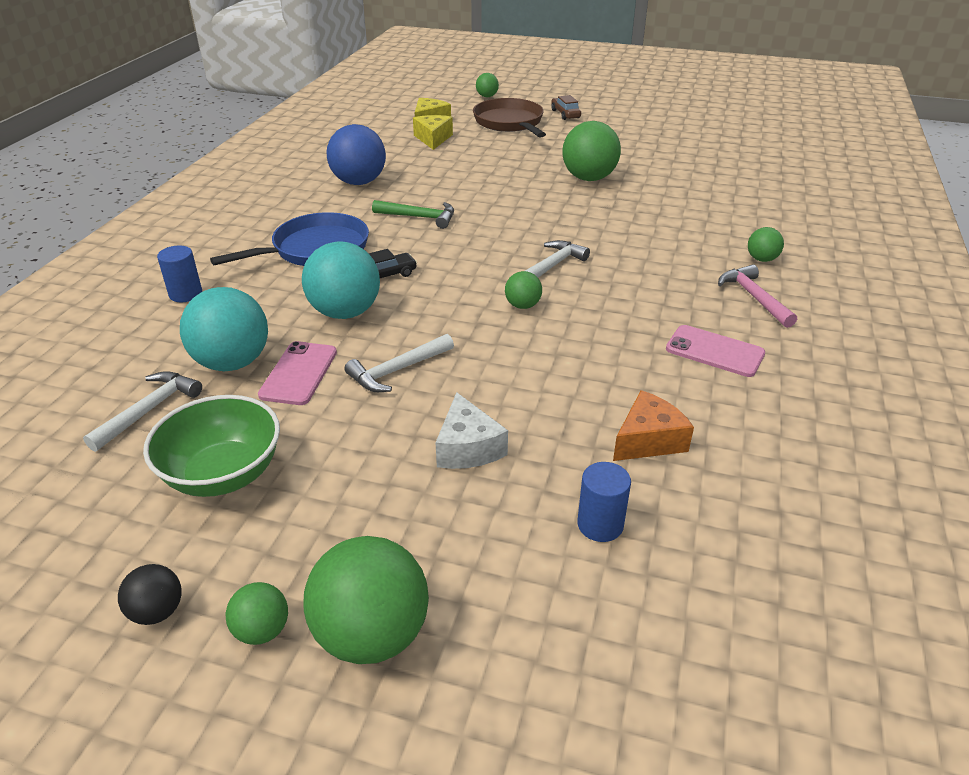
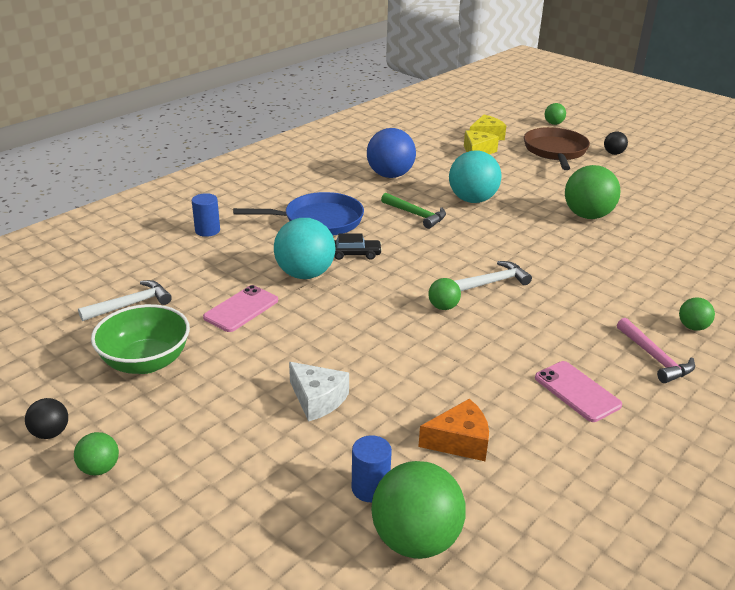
camera: 25 degrees right, 5 degrees down
(233, 362) = (204, 288): turquoise ball -> turquoise ball (472, 200)
(372, 634) = (161, 498): green ball -> green ball (415, 540)
(397, 370) = (310, 328): white hammer -> none
(468, 447) = (317, 399): white cheese -> white cheese turned 60 degrees counterclockwise
(565, 114) = (613, 153): brown car -> black ball
(754, 297) = (654, 358): pink hammer -> pink hammer turned 150 degrees clockwise

